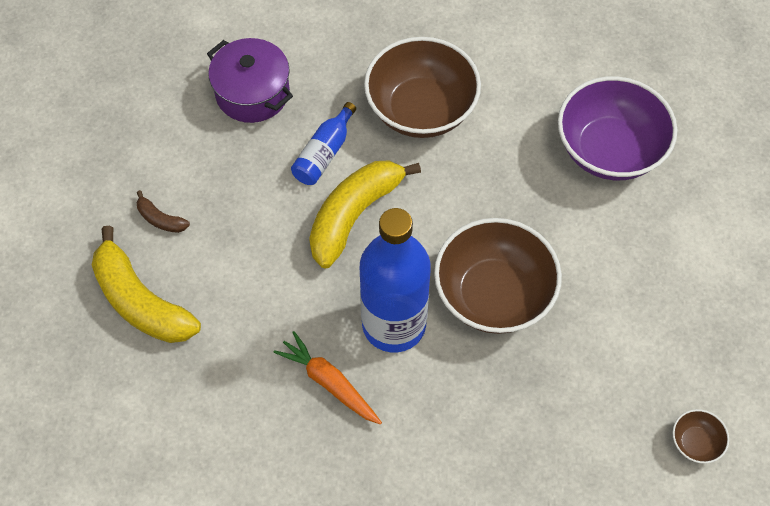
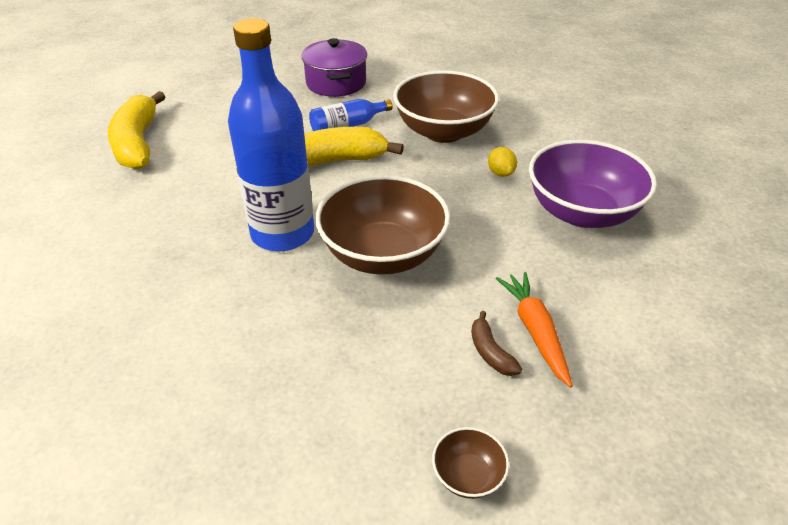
camera: 35 degrees right, 20 degrees down
(160, 219) = (204, 113): brown banana -> brown banana (490, 352)
(329, 382) = (193, 243): orange carrot -> orange carrot (535, 331)
(513, 139) = (500, 173): none -> yellow lemon

